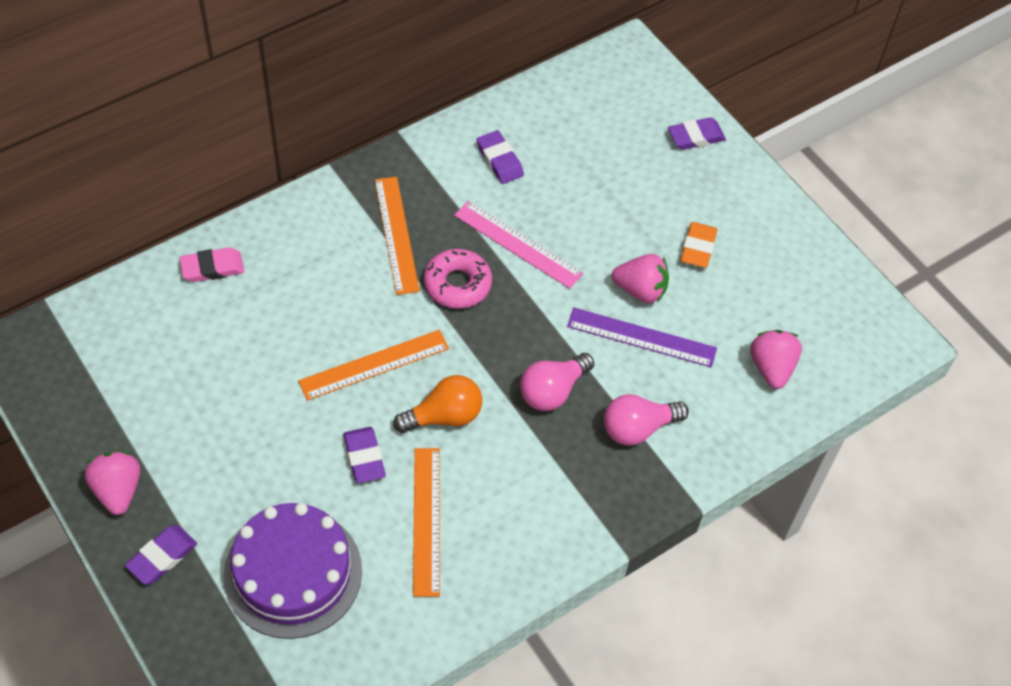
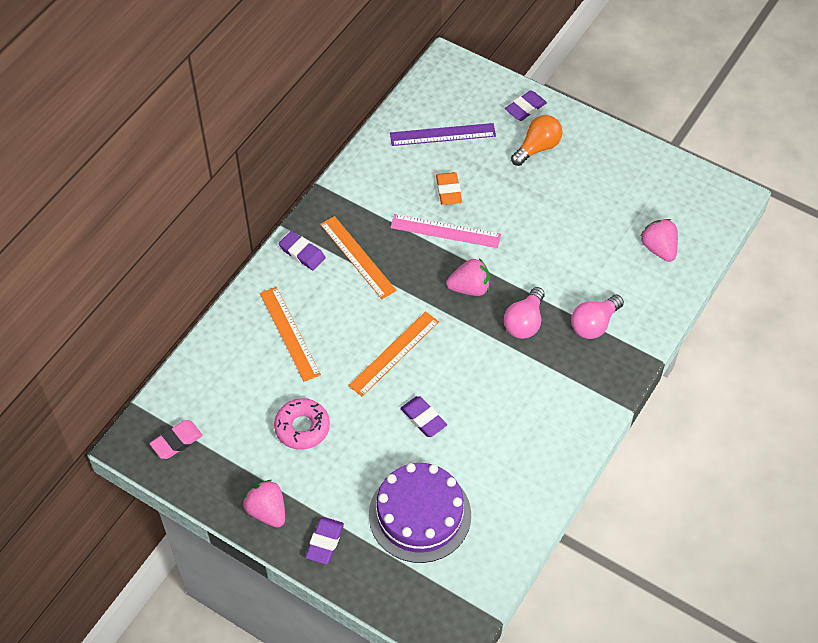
camera: 20 degrees left, 0 degrees up
(212, 268) = (241, 332): pink eraser -> pink eraser (176, 441)
(426, 520) = (489, 443): orange ruler -> orange ruler (289, 333)
(444, 416) = (461, 369): orange light bulb -> orange light bulb (537, 148)
(457, 284) = (419, 275): pink donut -> pink donut (302, 427)
(499, 160) = (400, 176): purple eraser -> purple eraser (302, 253)
(640, 290) = (545, 230): pink strawberry -> pink strawberry (470, 288)
(641, 337) = (563, 262): purple ruler -> purple ruler (442, 134)
(698, 248) = (568, 186): orange eraser -> orange eraser (448, 191)

